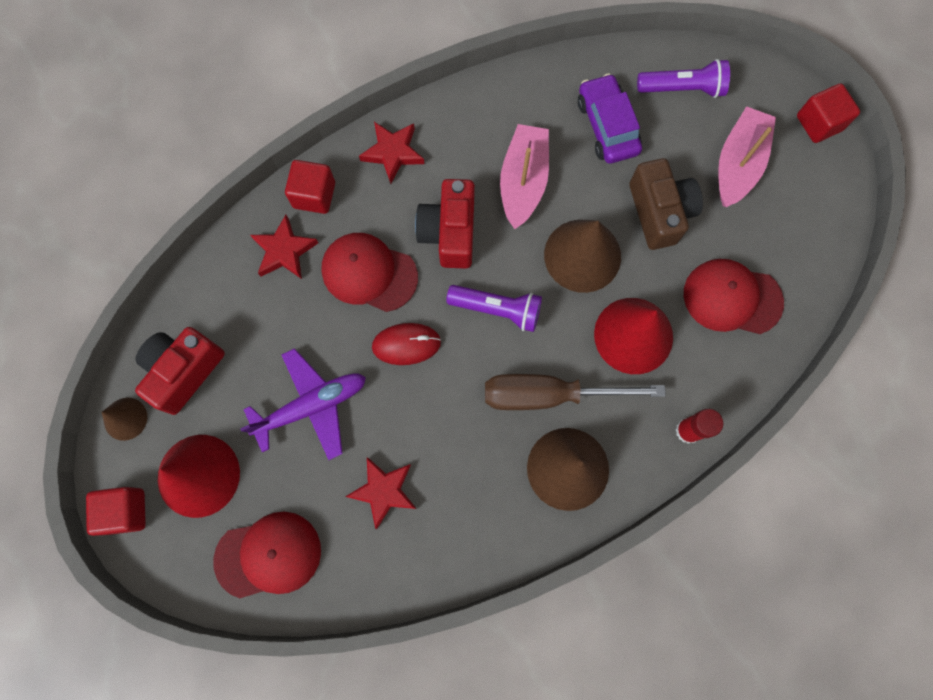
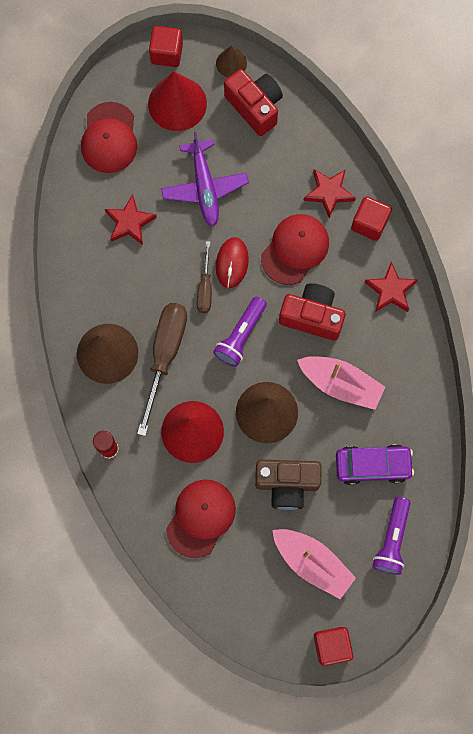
camera: 105 degrees right, 0 degrees up
(447, 369) = (205, 288): none -> brown screwdriver

